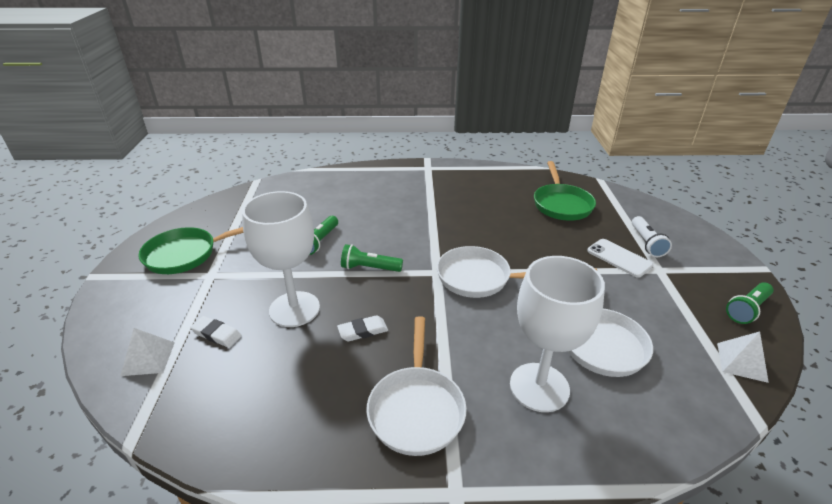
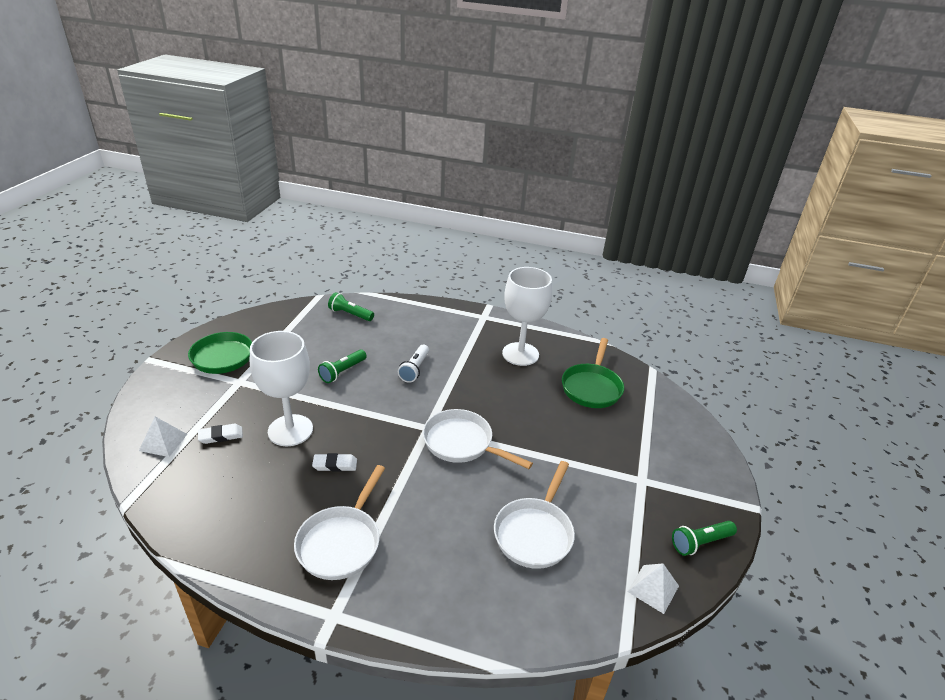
camera: 15 degrees right, 0 degrees up
(217, 334) = (221, 436): white eraser -> white eraser turned 60 degrees counterclockwise
(369, 268) = (371, 408): green flashlight -> green flashlight (350, 314)
(539, 387) = (452, 555): white goblet -> white goblet (520, 354)
(619, 258) = (610, 458): white phone -> none
(646, 243) = (649, 450): white flashlight -> white flashlight (414, 369)

